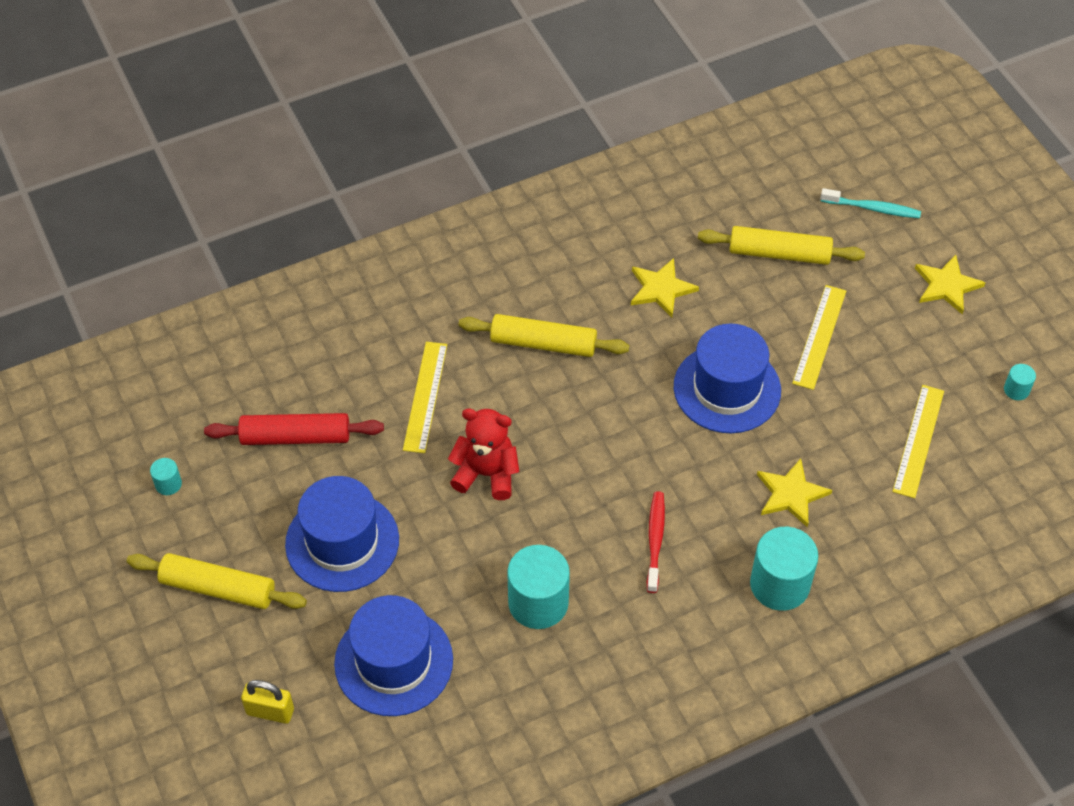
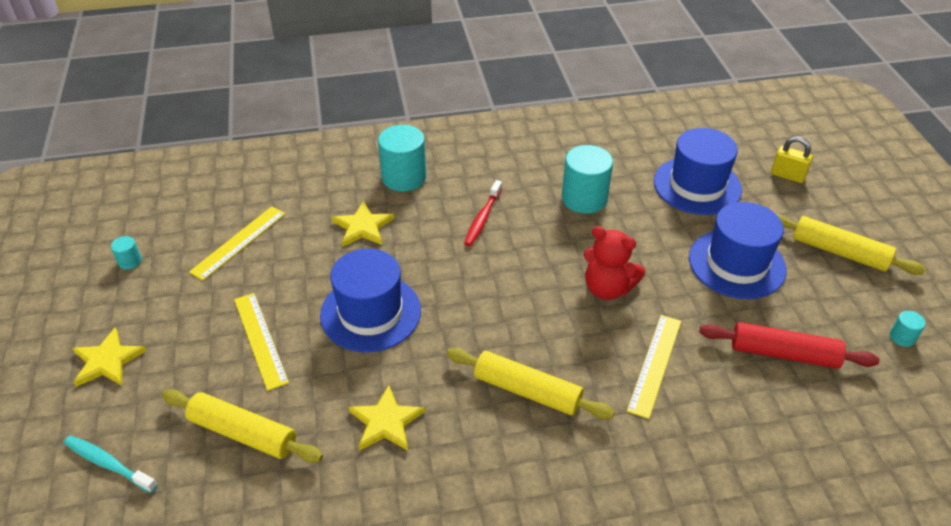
camera: 165 degrees left, 10 degrees down
(819, 336) = (260, 339): yellow ruler -> yellow ruler turned 60 degrees counterclockwise

